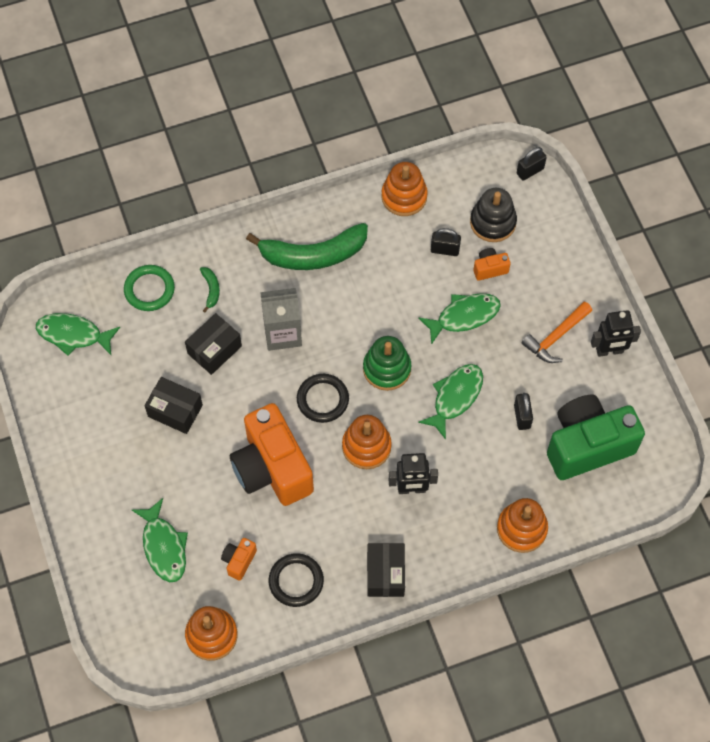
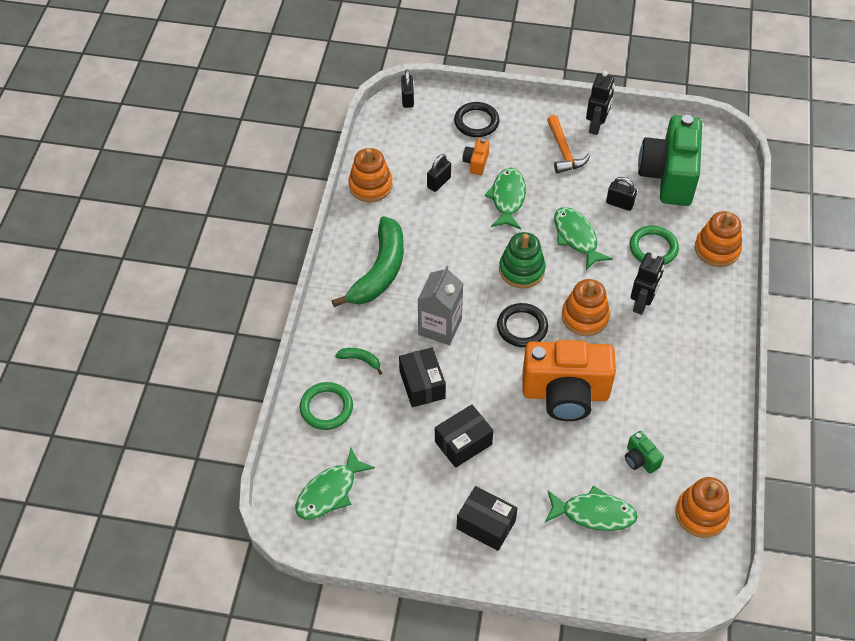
camera: 60 degrees left, 10 degrees down
(239, 561) = (640, 459): orange camera -> green camera
(296, 581) = (682, 425): black ring -> black ring (476, 122)
(385, 574) = (709, 357): black box -> black box (486, 524)
(485, 470) = (653, 248): none -> green ring
(493, 222) = (436, 142): black stacking toy -> none

